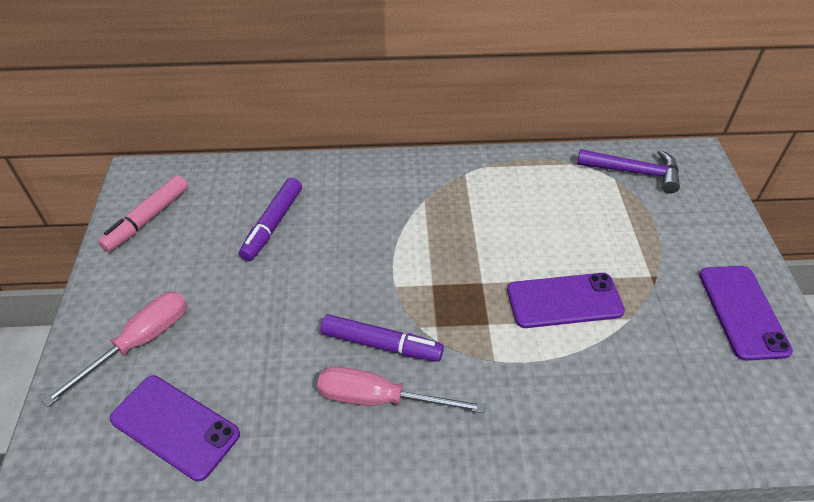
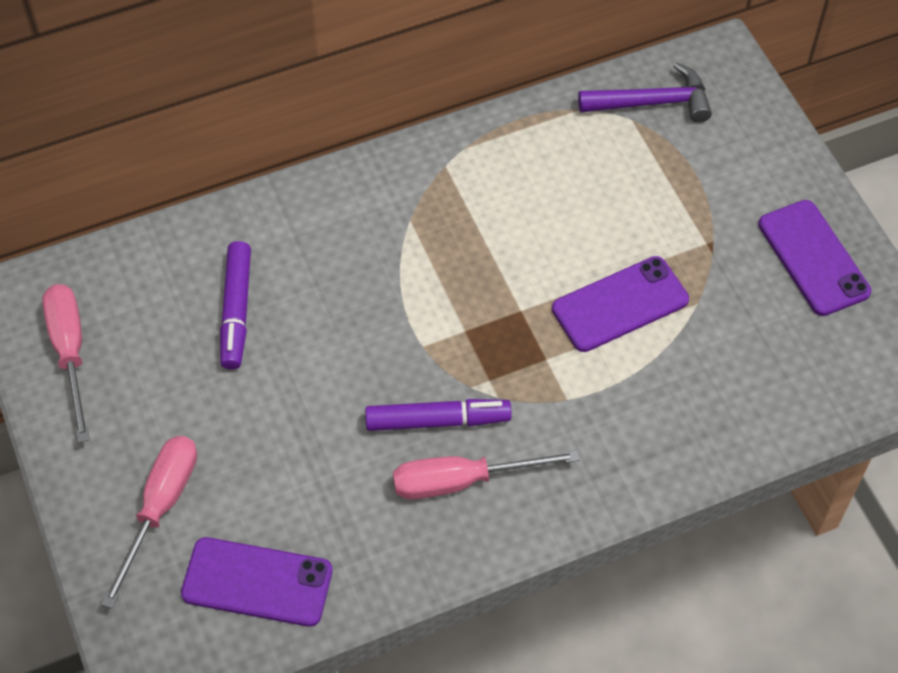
camera: 20 degrees left, 10 degrees up
(147, 219) = (70, 352): pink marker -> pink screwdriver

